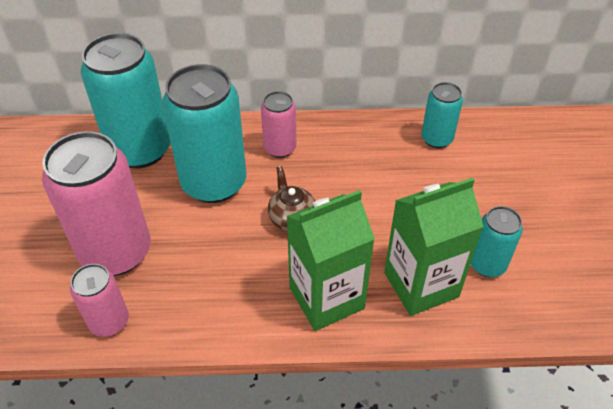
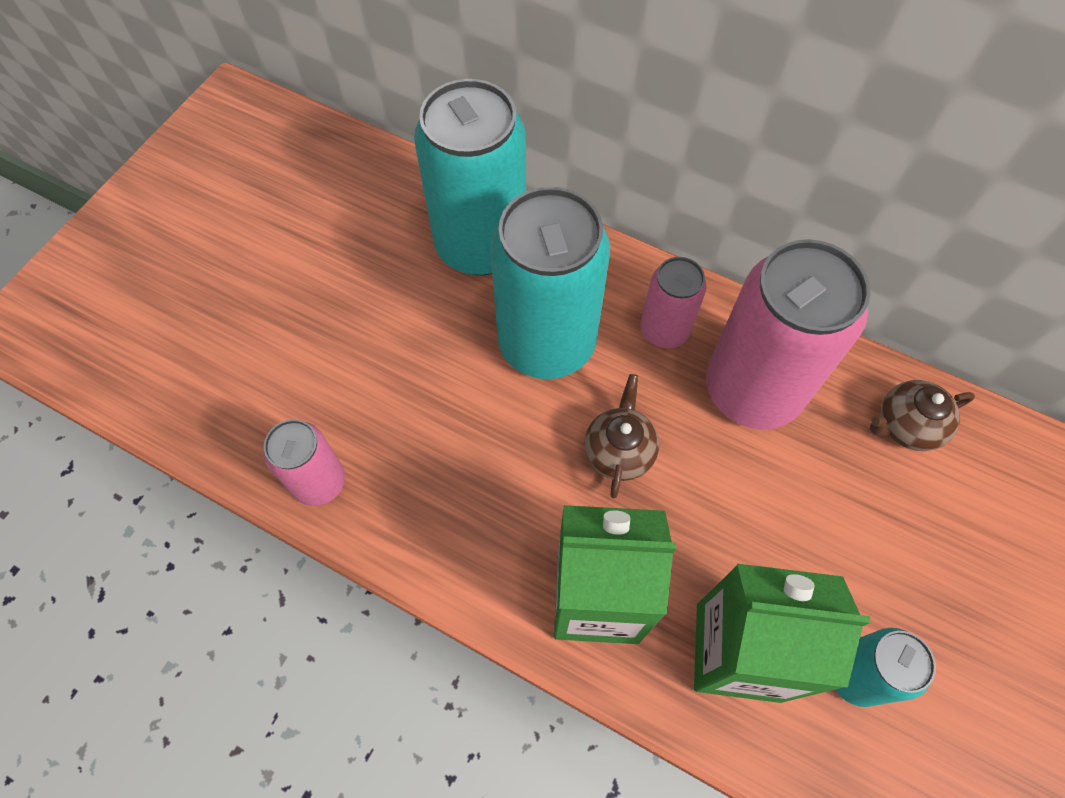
camera: 30 degrees right, 15 degrees up
(116, 252) = (375, 386): pink can -> pink can (752, 390)
(436, 139) = (906, 426): turquoise can -> brown teapot

